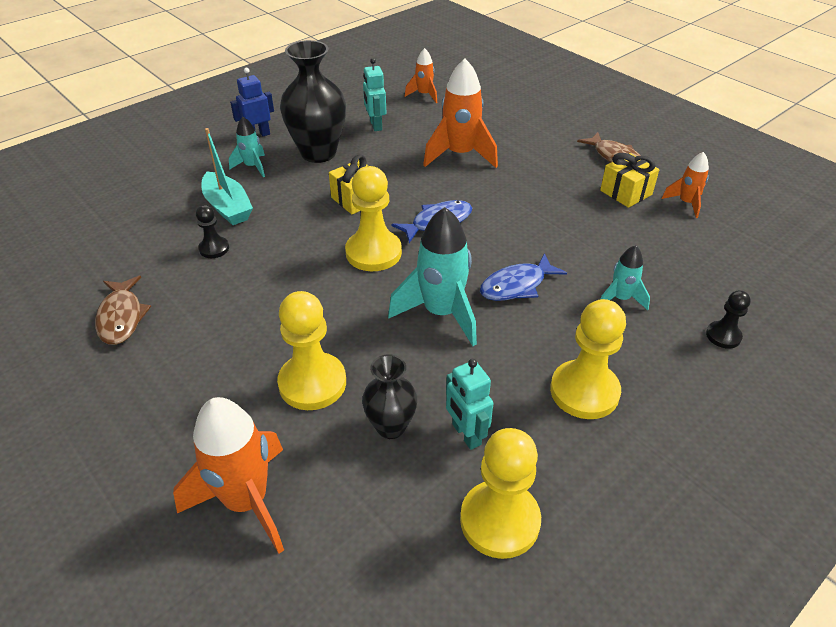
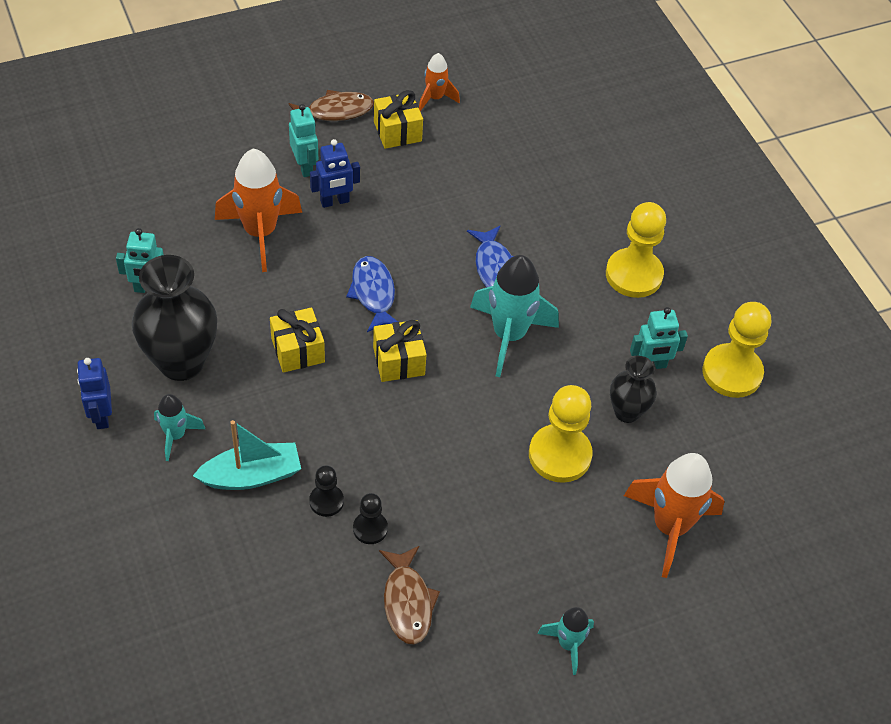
camera: 75 degrees left, 10 degrees up
(121, 317) = (407, 602): brown fish -> brown fish turned 75 degrees clockwise
(373, 253) = (399, 361): yellow pawn -> yellow gift
(424, 95) = (104, 220): orange rocket -> none
(520, 180) = (335, 201): none -> blue robot
(543, 158) = (305, 167): none -> turquoise robot
(620, 299) = (541, 205): turquoise rocket -> turquoise rocket (568, 644)
(723, 336) = (608, 164): black pawn -> black pawn (370, 528)

